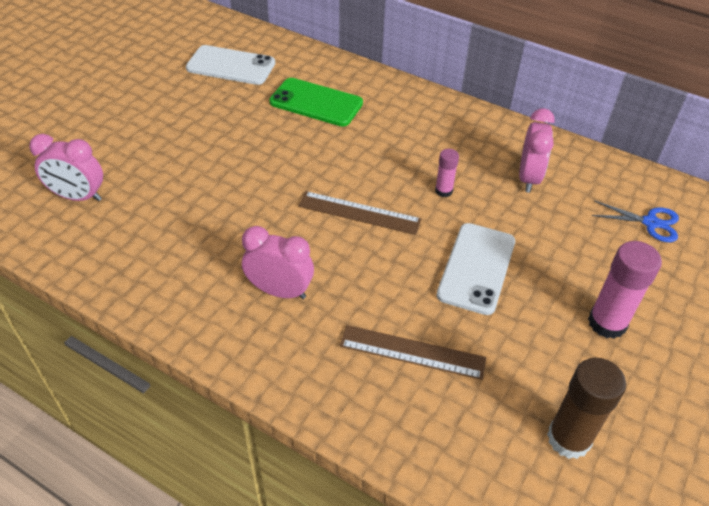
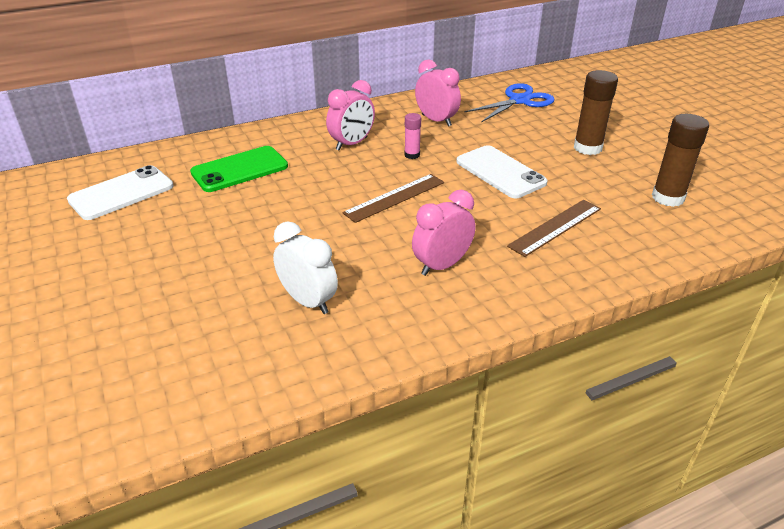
camera: 55 degrees left, 10 degrees down
(78, 197) = (183, 351): pink clock -> pink clock (352, 144)
(173, 231) = (308, 301): none -> white clock
(607, 323) = (587, 148): pink glue stick -> brown glue stick
(650, 223) = (519, 101): blue scissors -> blue scissors, size x1.50

